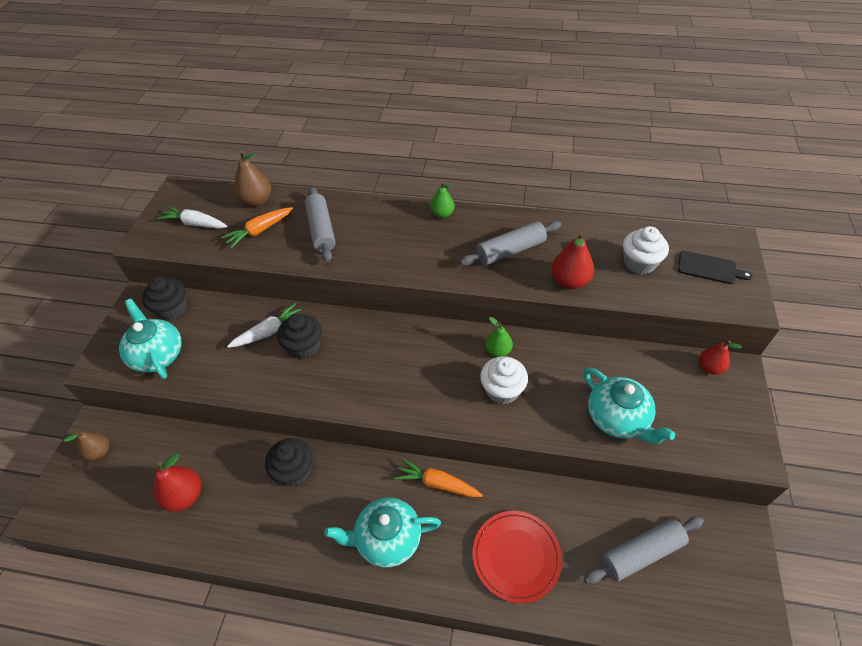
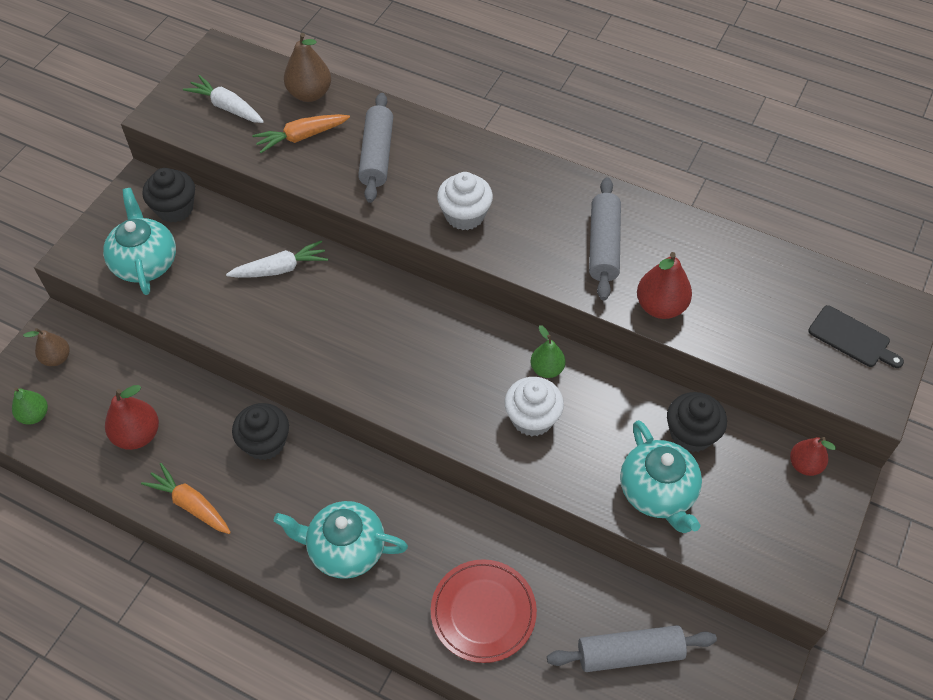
camera: 15 degrees right, 5 degrees up
(304, 346) = (315, 298): black cupcake -> black cupcake (691, 434)
(437, 483) = (423, 506): orange carrot -> orange carrot (190, 504)
(442, 214) = (536, 172): green pear -> green pear (34, 415)
(510, 250) = (603, 246): grey rolling pin -> grey rolling pin turned 75 degrees counterclockwise
(639, 263) = (763, 306): white cupcake -> white cupcake (465, 215)

